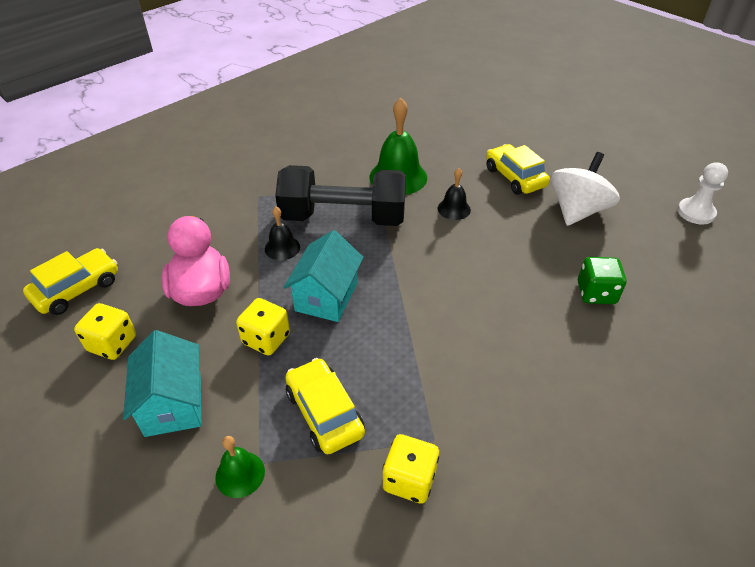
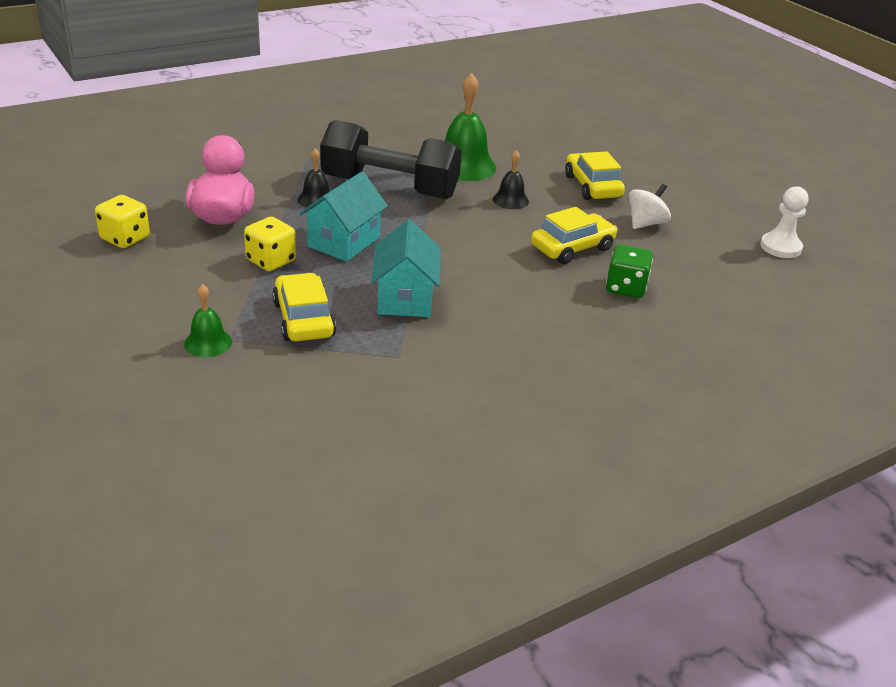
camera: 10 degrees right, 10 degrees down
(77, 289) = (105, 195): yellow car -> yellow car (572, 248)
(173, 403) = (166, 287): turquoise house -> turquoise house (405, 298)
(409, 479) = (362, 376): yellow dice -> none
(577, 211) = (645, 223): white spinning top -> white spinning top, size x0.63

